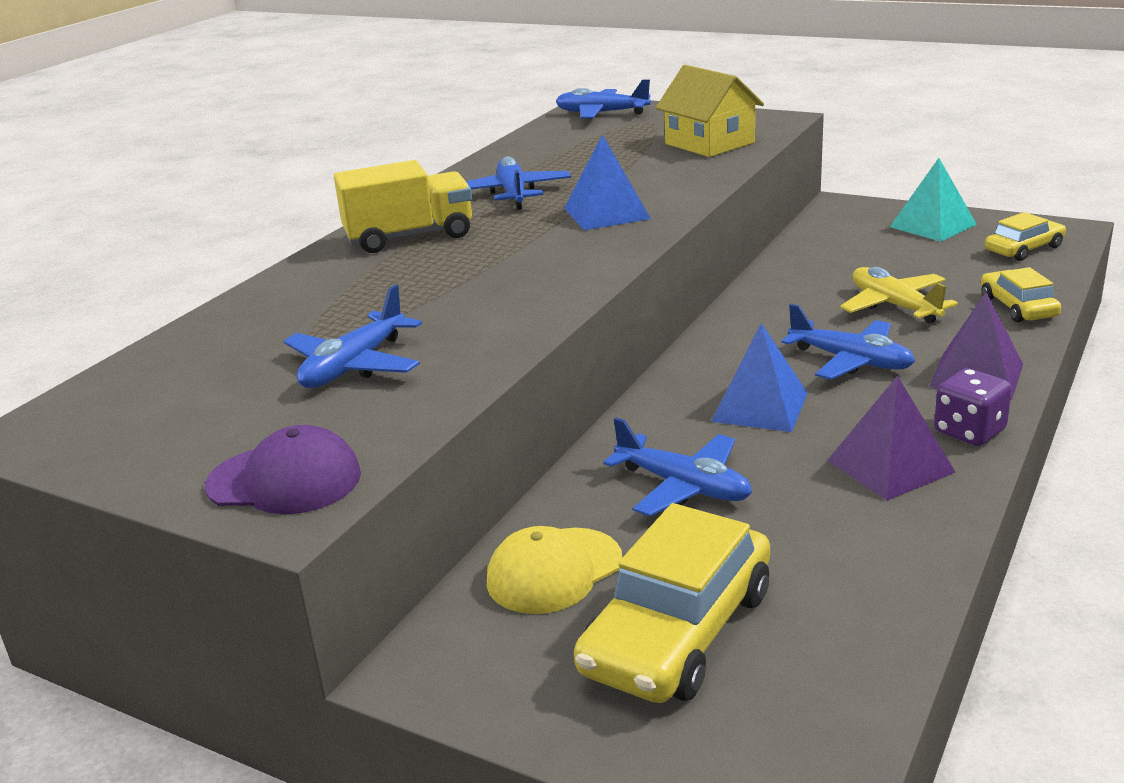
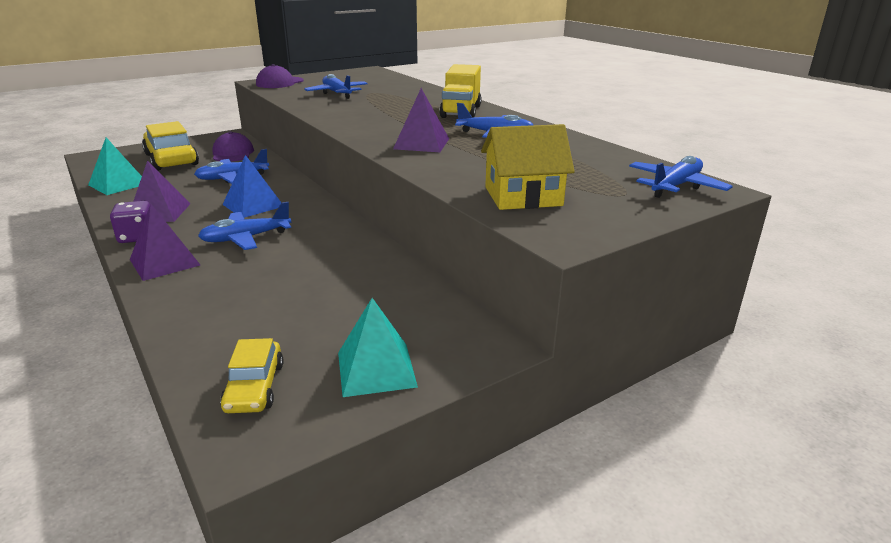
camera: 115 degrees right, 0 degrees up
(554, 571) = (232, 153): yellow cap -> purple cap
(606, 213) = (421, 143): blue pyramid -> purple pyramid
(872, 595) = (118, 184): none -> turquoise pyramid
(894, 306) = (276, 277): yellow plane -> none
(1018, 307) = (189, 319): yellow car -> none

